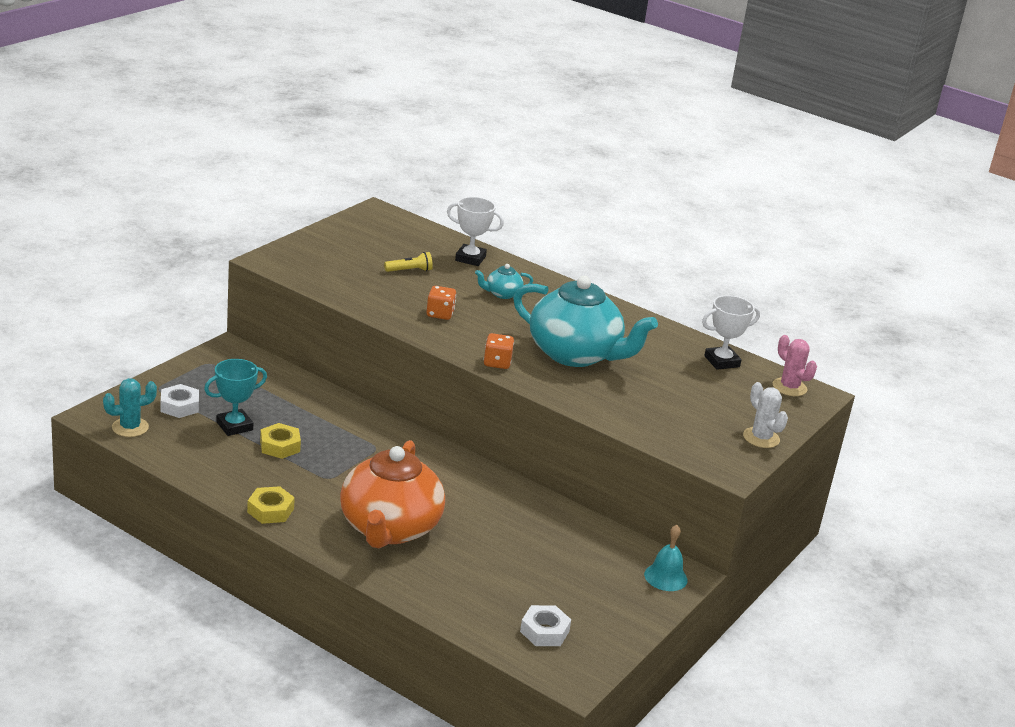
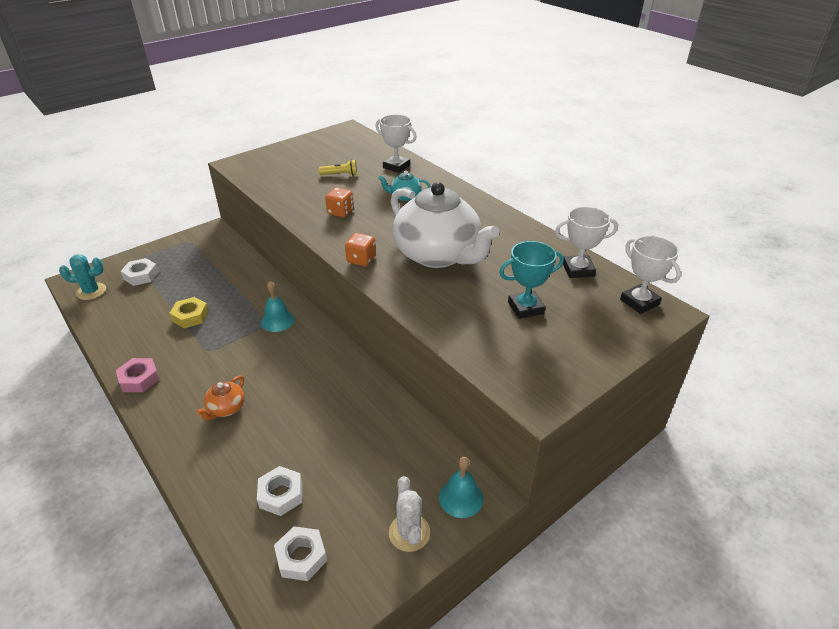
camera: 20 degrees right, 10 degrees up
(234, 426) = (169, 296): turquoise trophy -> turquoise trophy (525, 308)
(270, 510) = (139, 379): yellow nut -> pink nut
(387, 444) = (277, 320): none -> turquoise bell
(389, 528) = (226, 408): orange teapot -> orange teapot, size x0.41
(495, 591) = (281, 494): none -> white nut
(575, 354) = (438, 255): turquoise teapot -> white teapot
(761, 438) = (588, 361): white cactus -> white cactus (409, 533)
(789, 387) = (639, 302): pink cactus -> white trophy

